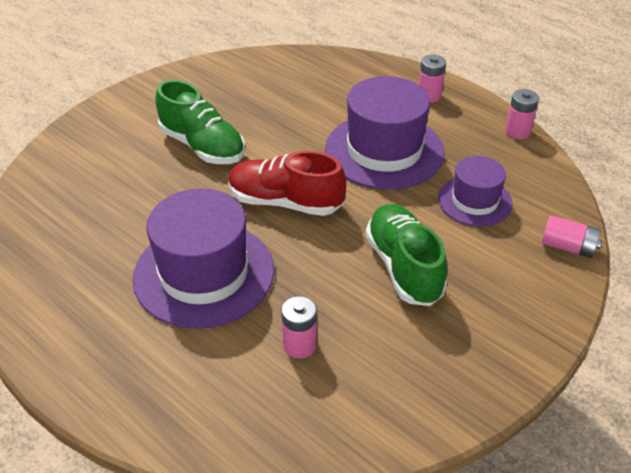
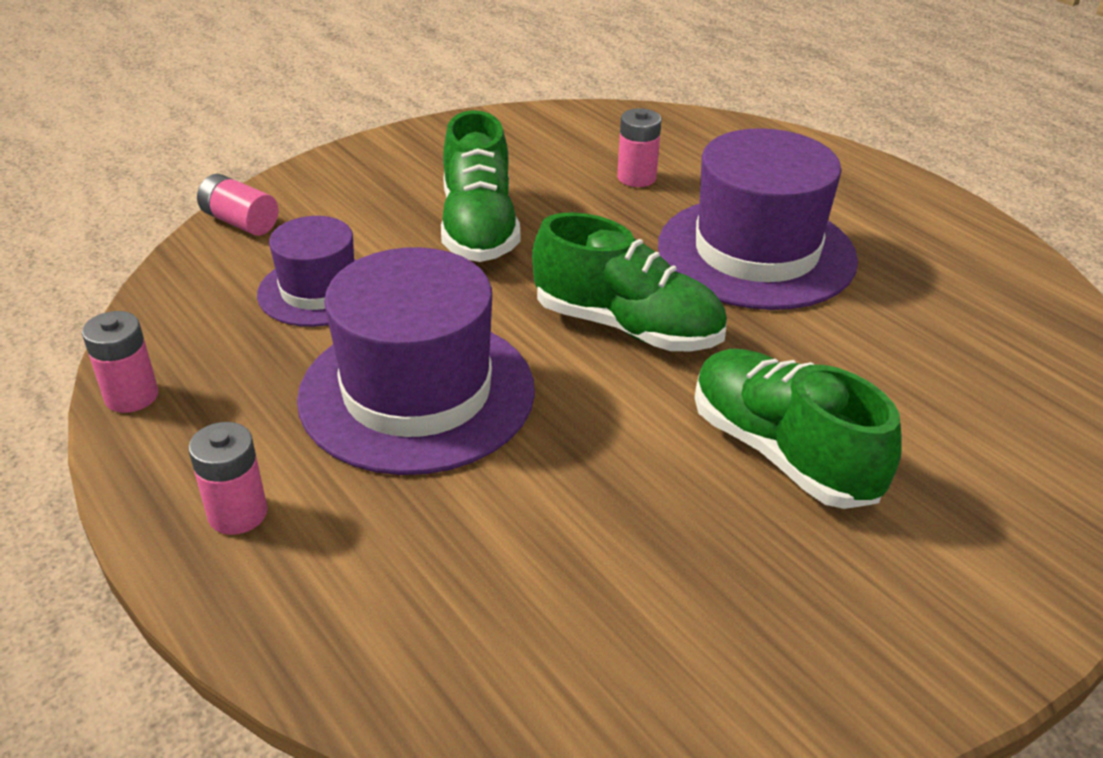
camera: 170 degrees left, 5 degrees down
(285, 202) = (627, 327): red shoe -> green shoe

